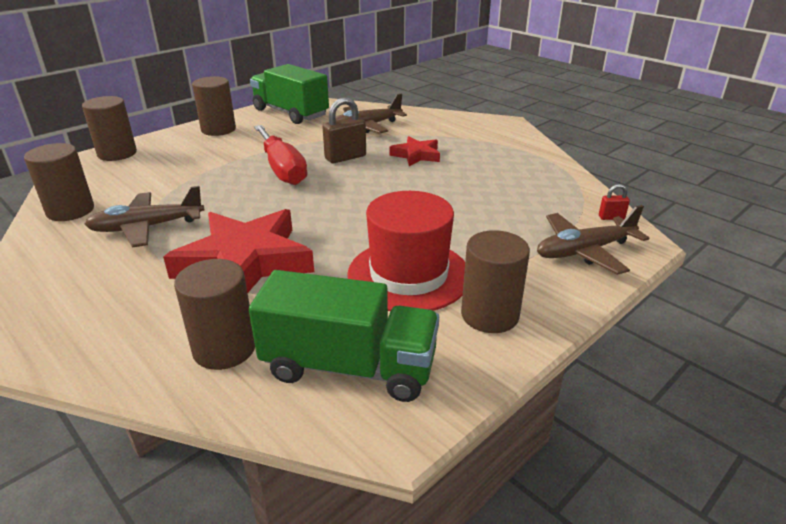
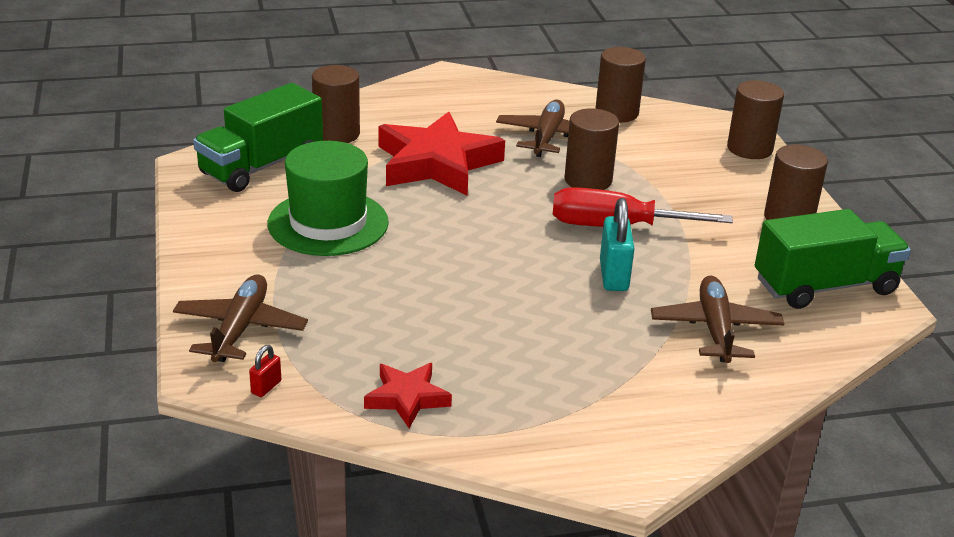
camera: 120 degrees right, 0 degrees up
(345, 157) = (613, 276): brown padlock -> turquoise padlock
(408, 275) = (328, 223): red hat -> green hat
(416, 155) = (573, 329): red star -> red star (407, 398)
(489, 315) = (233, 235): brown cylinder -> brown cylinder (588, 180)

